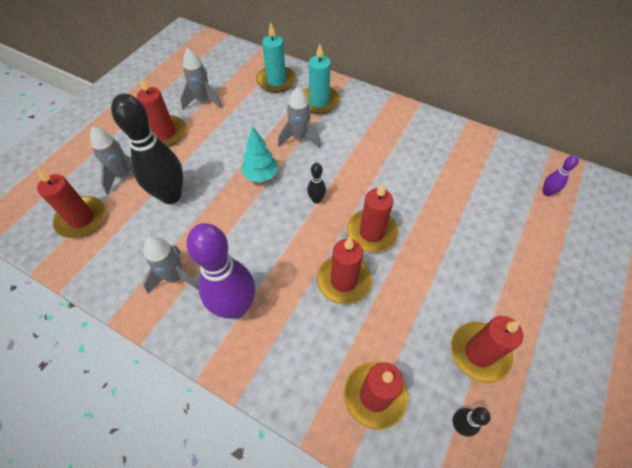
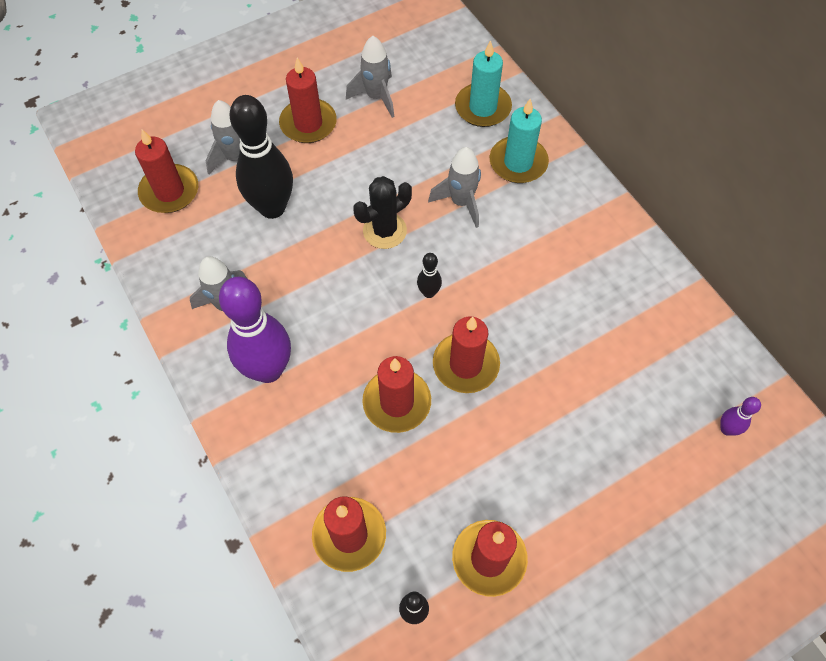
camera: 30 degrees right, 5 degrees up
(261, 175) = (384, 231): turquoise tree -> black cactus

